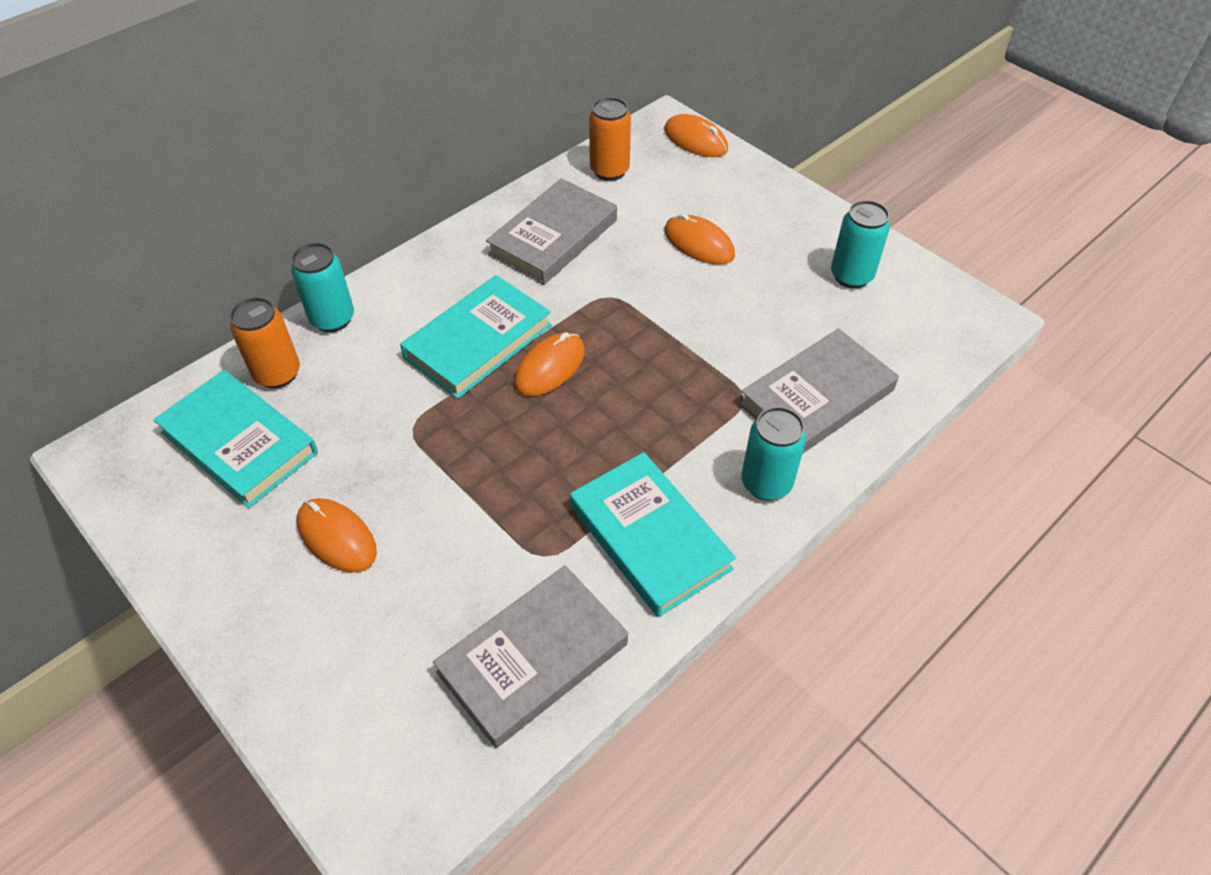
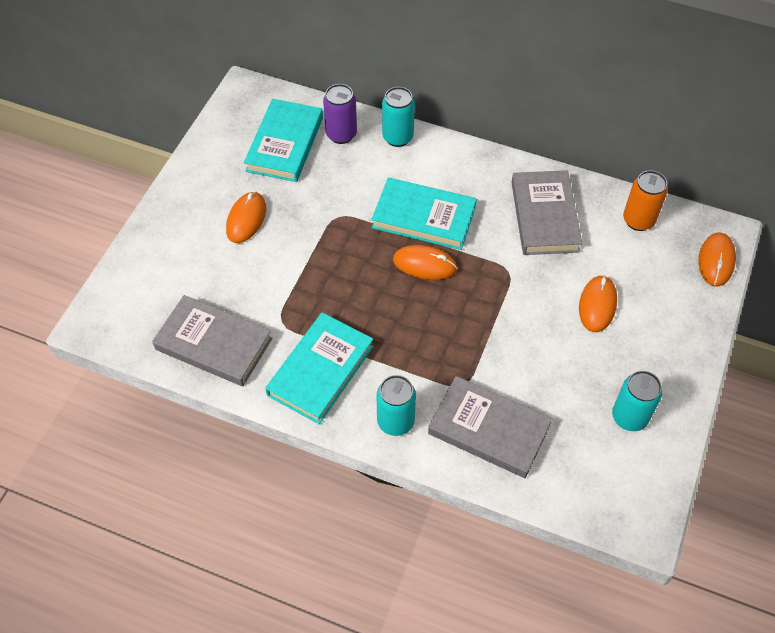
camera: 65 degrees right, 5 degrees up
(277, 374) = (341, 134): orange can -> purple can
(553, 237) = (544, 216): grey book -> grey book turned 75 degrees clockwise

